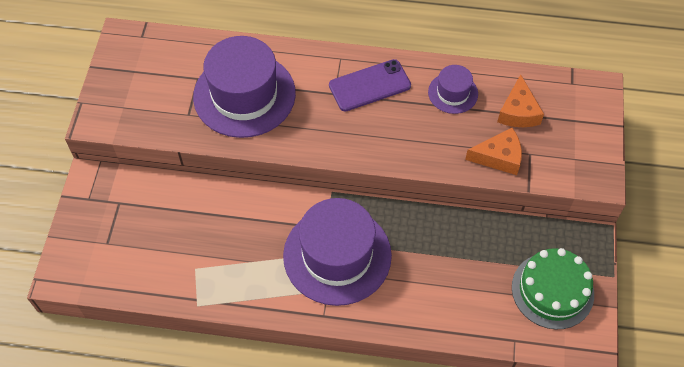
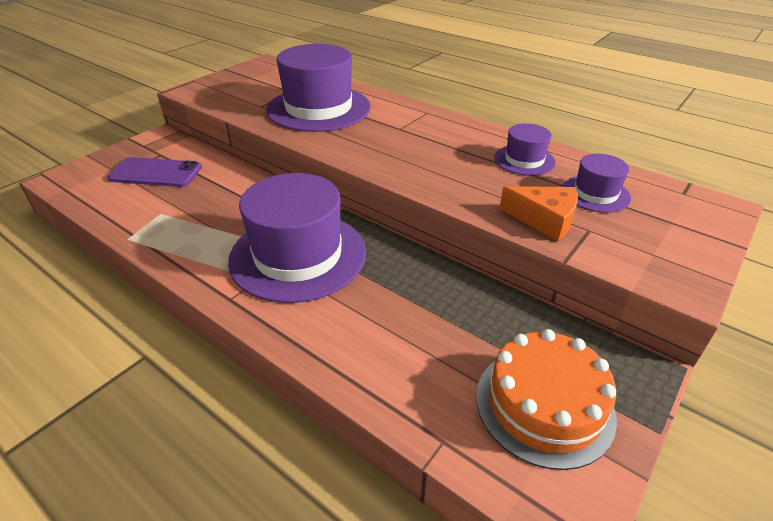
camera: 30 degrees right, 20 degrees down
(369, 85) = (439, 133): purple phone -> purple phone (155, 173)
(518, 112) = (595, 194): orange cheese -> purple hat
(552, 290) = (544, 405): green cake -> orange cake

